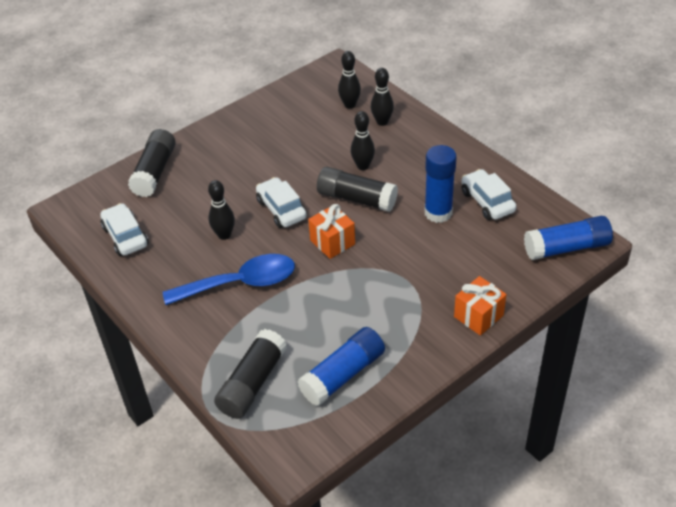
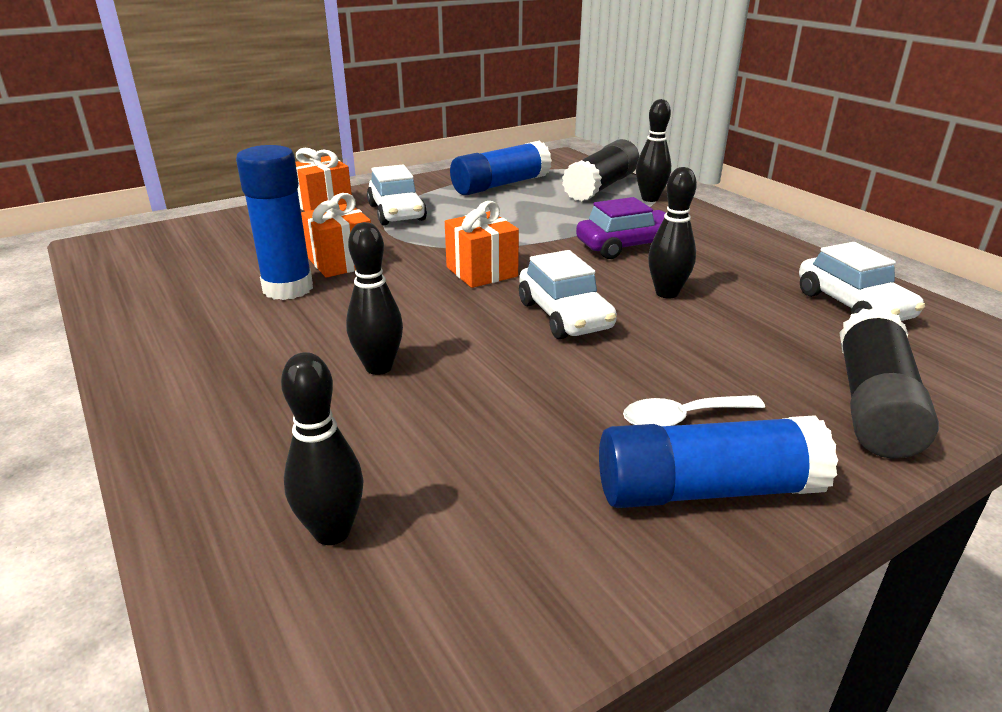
camera: 175 degrees left, 15 degrees down
(234, 156) = (682, 418): none -> white spoon
(241, 283) = (627, 246): blue spoon -> purple car
(356, 198) = (418, 318): black glue stick -> none
(382, 122) = (271, 462): black bowling pin -> black bowling pin (650, 199)
(422, 241) = (341, 262): none -> orange gift
(487, 201) = (192, 294): white car -> white car (397, 213)
(566, 248) = (143, 241): blue glue stick -> blue glue stick (706, 490)

